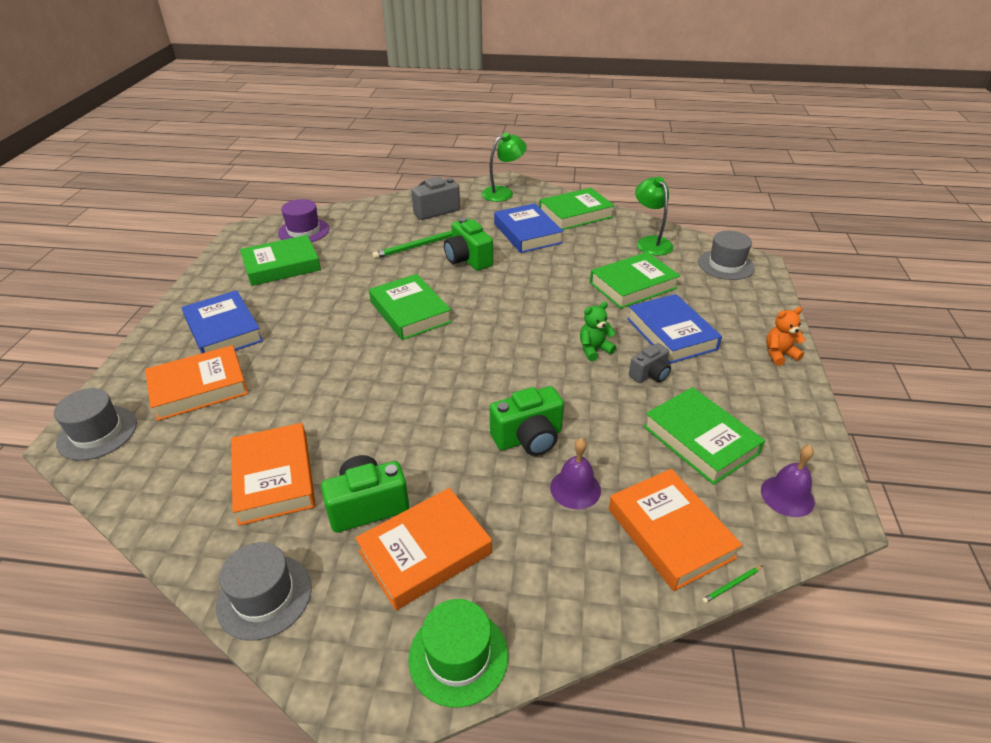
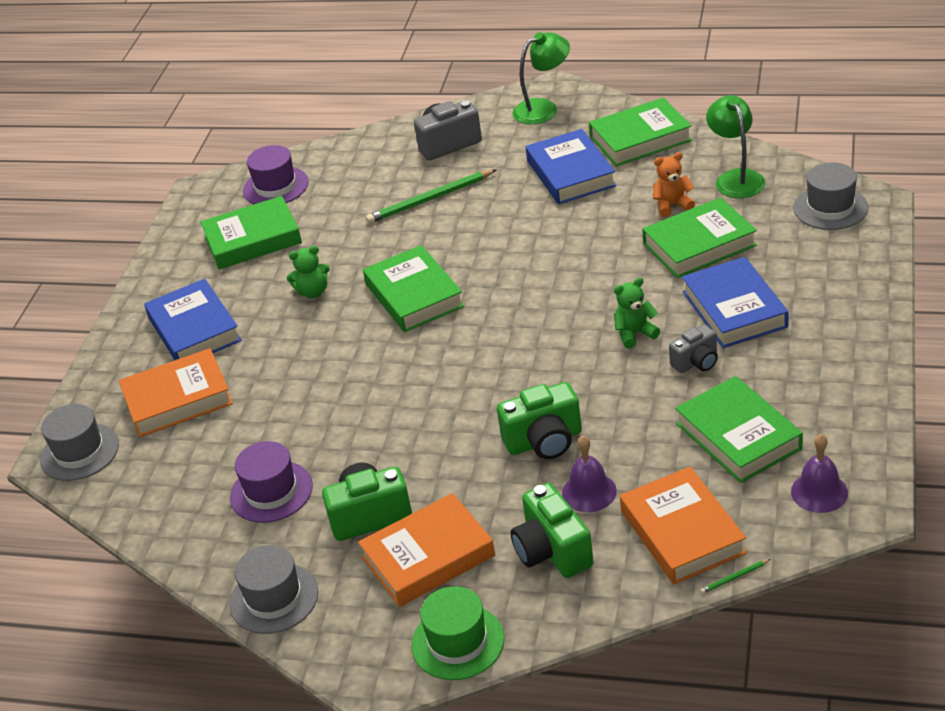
camera: 10 degrees right, 0 degrees up
(274, 478) = (271, 492): orange book -> purple hat
(327, 306) = (313, 292): none -> green teddy bear
(468, 259) = (489, 218): green camera -> green camera (552, 551)
(779, 354) = (862, 330): orange teddy bear -> orange teddy bear (672, 205)

